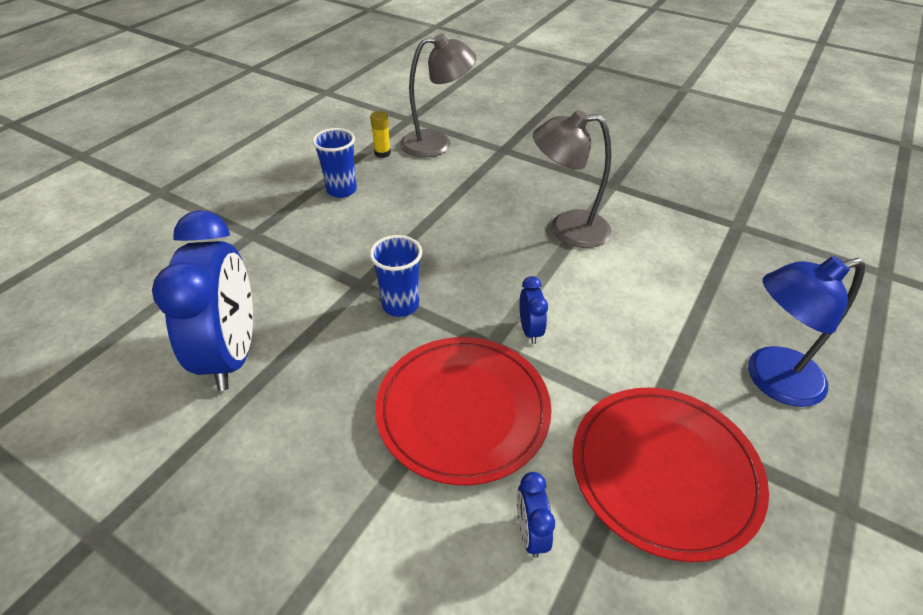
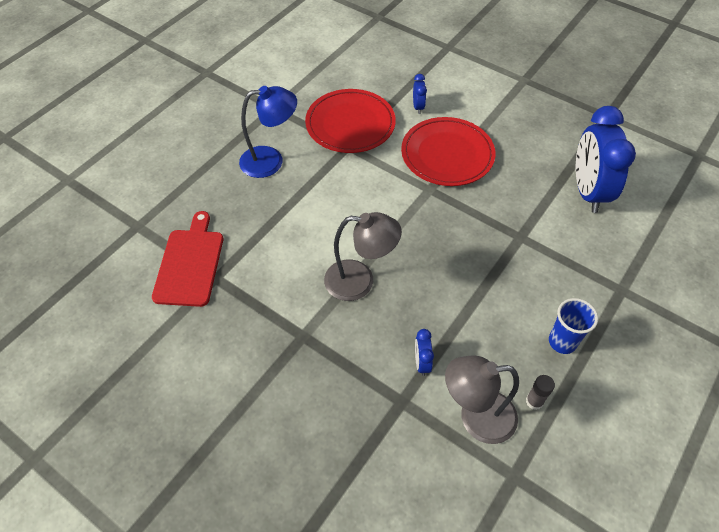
camera: 175 degrees left, 10 degrees up
(382, 153) = (534, 401): yellow glue stick -> grey glue stick
(400, 305) = (489, 219): blue cup -> none
(530, 330) = (404, 196): blue clock -> blue clock (421, 363)
(779, 236) = (190, 264): none -> red cutting board

